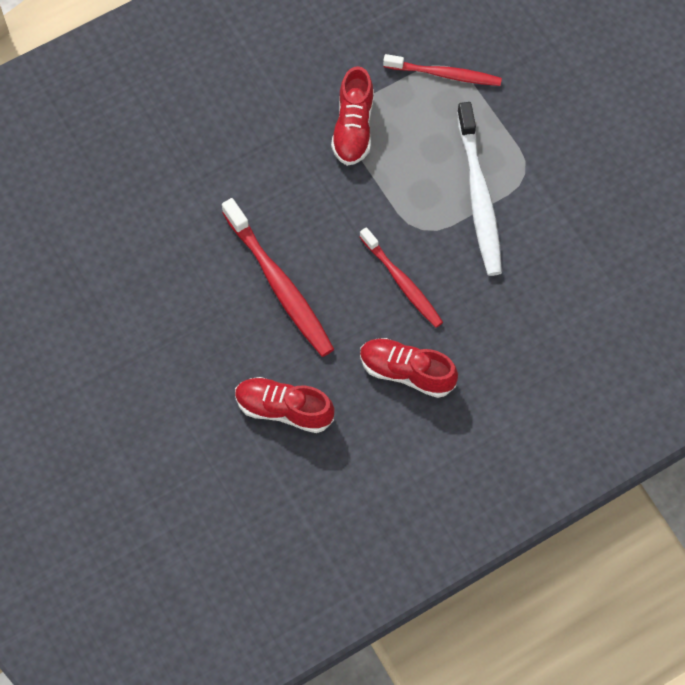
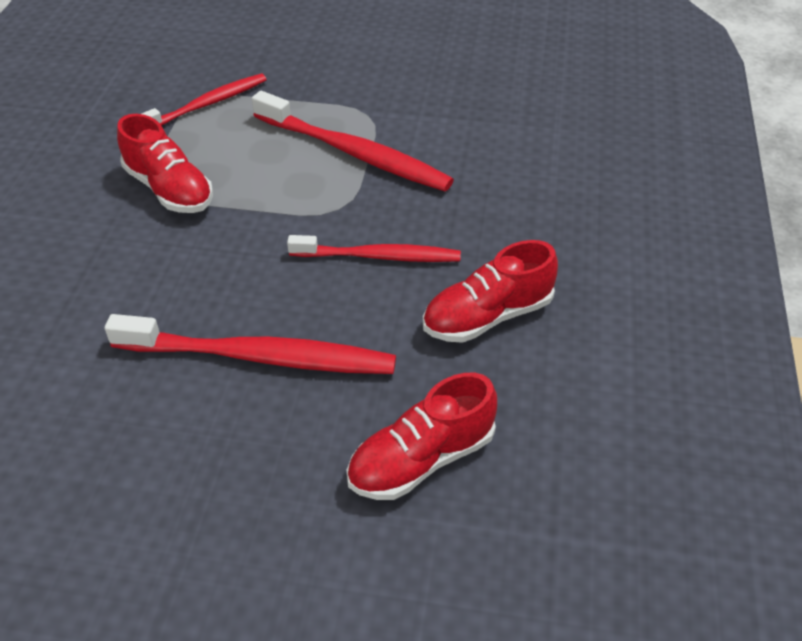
camera: 50 degrees left, 20 degrees down
(479, 197) = (355, 153): white toothbrush -> red toothbrush

